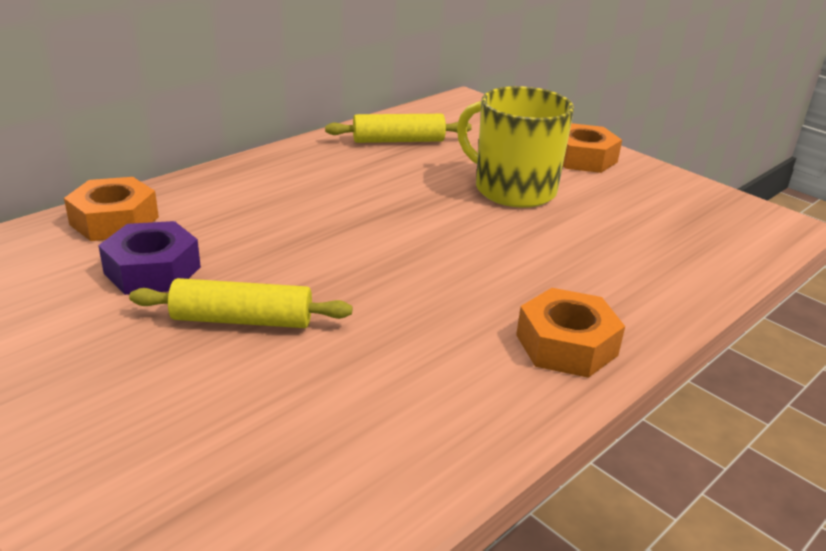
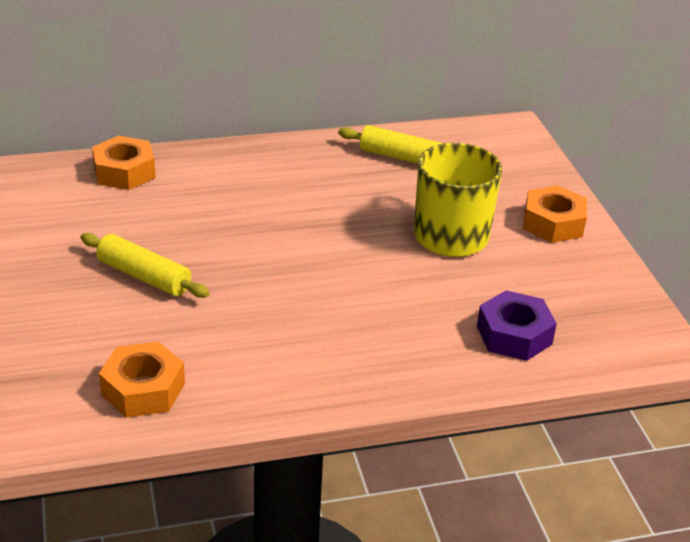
camera: 30 degrees right, 5 degrees up
(152, 270) = (118, 220): purple nut -> purple nut (514, 335)
(566, 345) = (341, 373): orange nut -> orange nut (143, 389)

